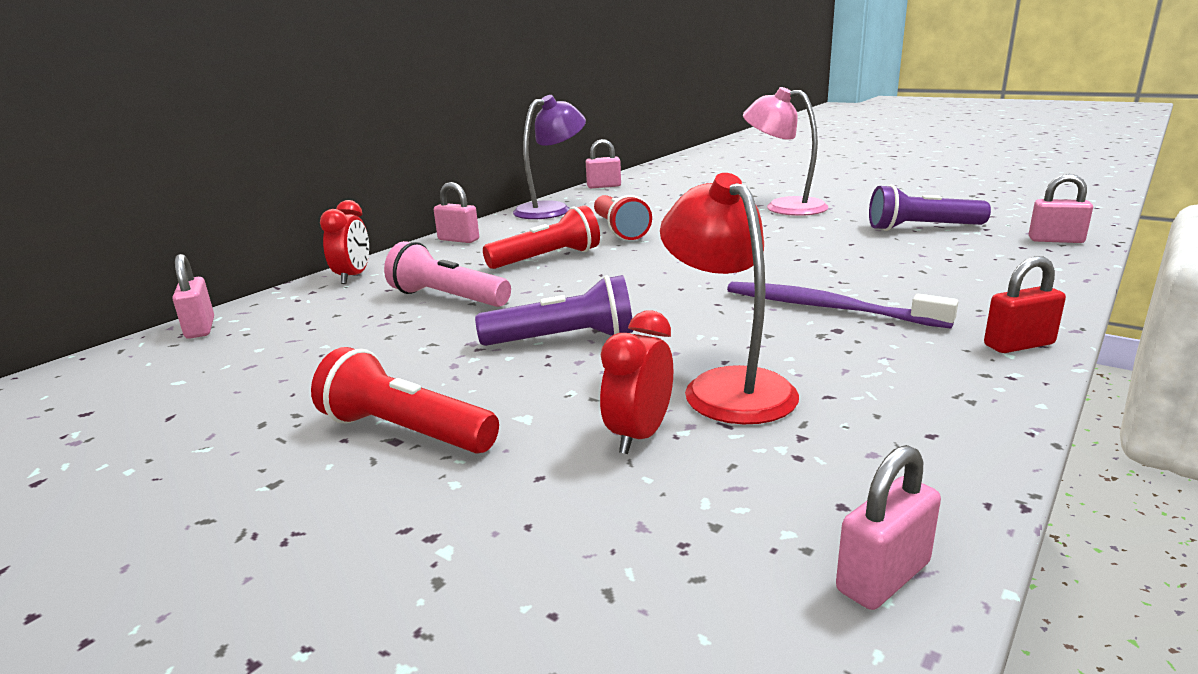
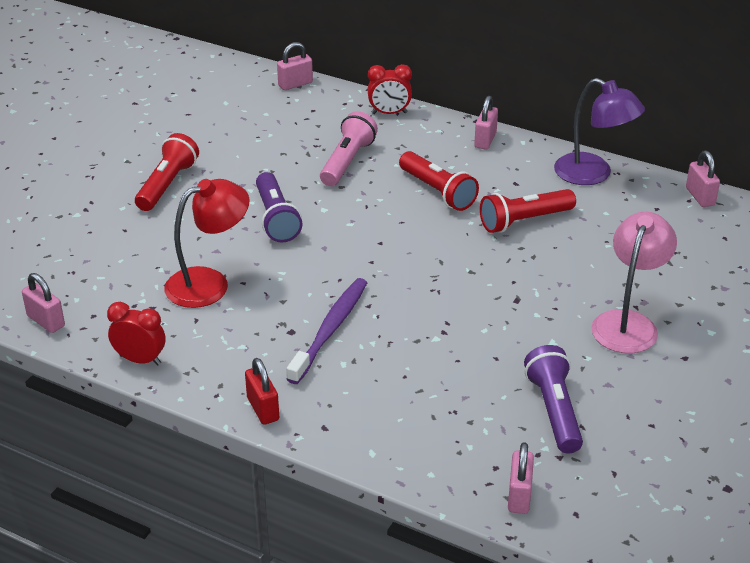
camera: 80 degrees right, 15 degrees up
(639, 436) = (157, 255): red clock -> red clock (140, 360)

